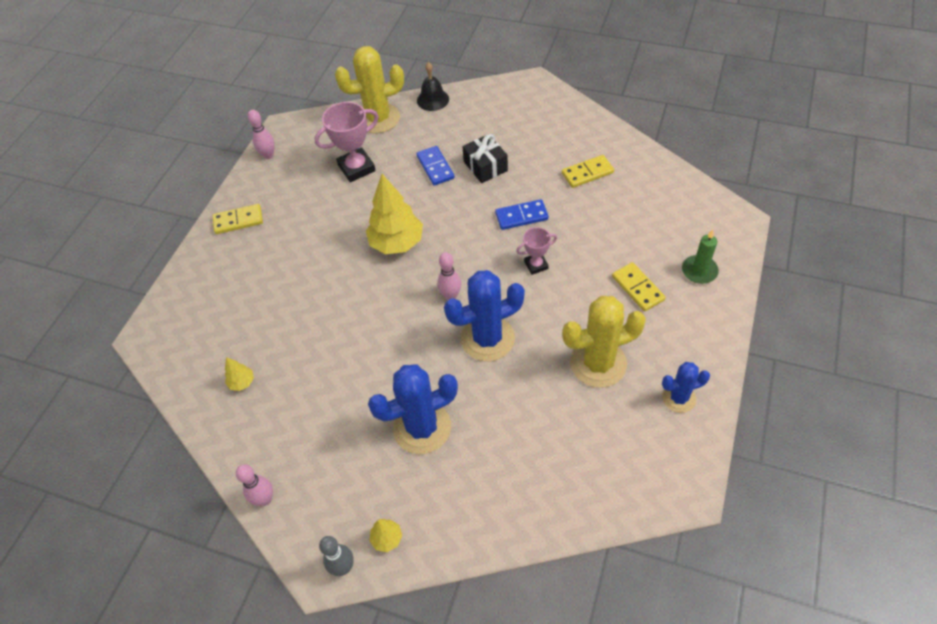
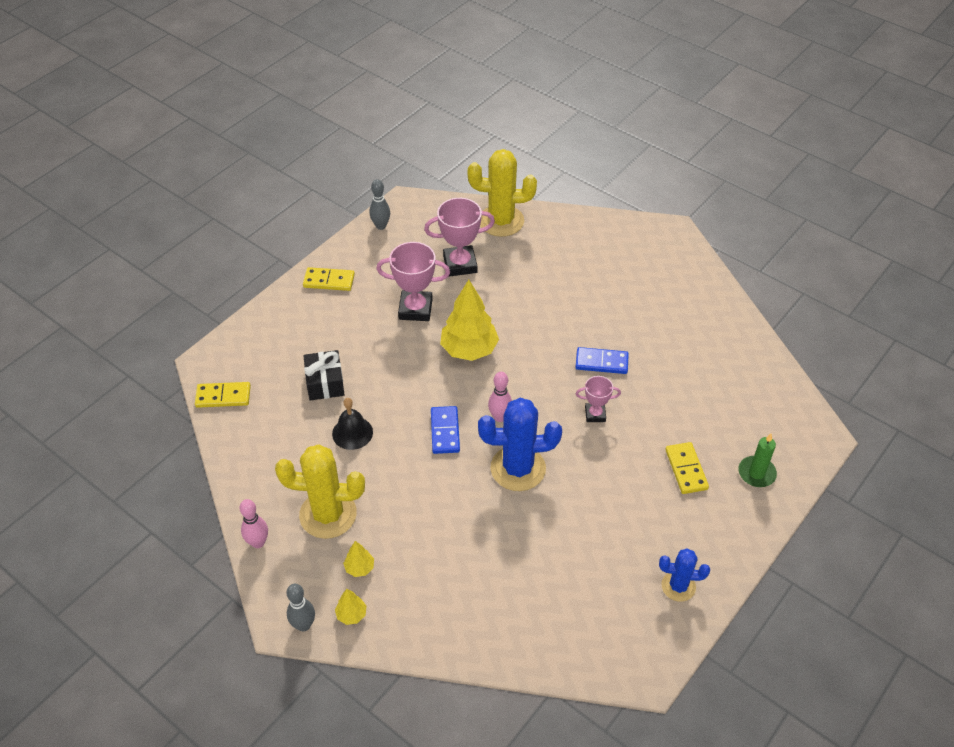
camera: 15 degrees right, 5 degrees down
(242, 382) = (276, 432): yellow tree -> yellow tree (359, 568)
(268, 155) = (381, 226): pink bowling pin -> grey bowling pin
(331, 221) = (415, 309): none -> pink trophy
(422, 427) = (422, 529): blue cactus -> none
(433, 99) = (563, 218): black bell -> black bell (352, 433)
(435, 167) = (537, 287): blue domino -> blue domino (445, 431)
(485, 166) = (587, 301): black gift -> black gift (325, 383)
(587, 173) = (687, 340): yellow domino -> yellow domino (223, 396)
(598, 363) = (614, 527): yellow cactus -> yellow cactus (328, 514)

